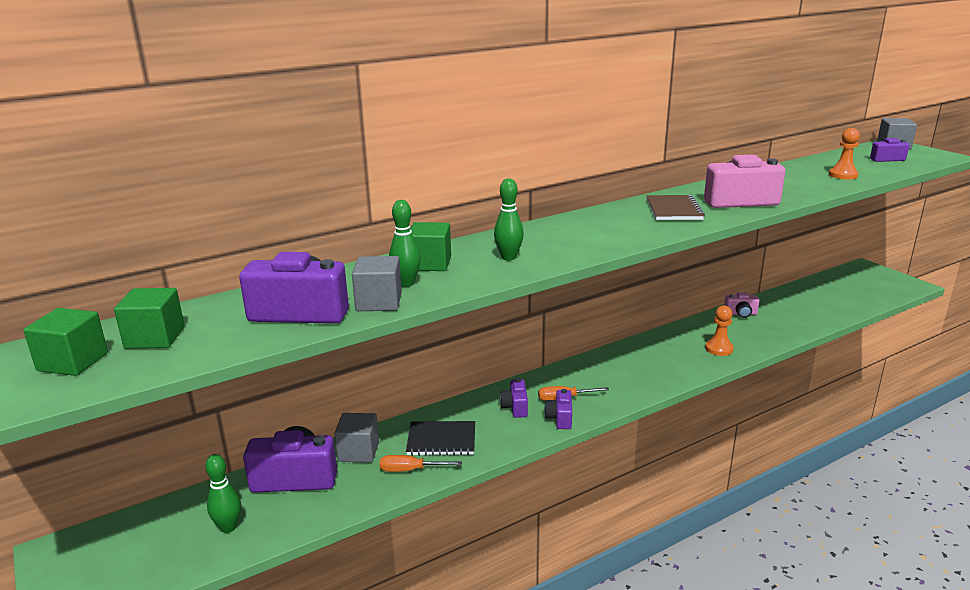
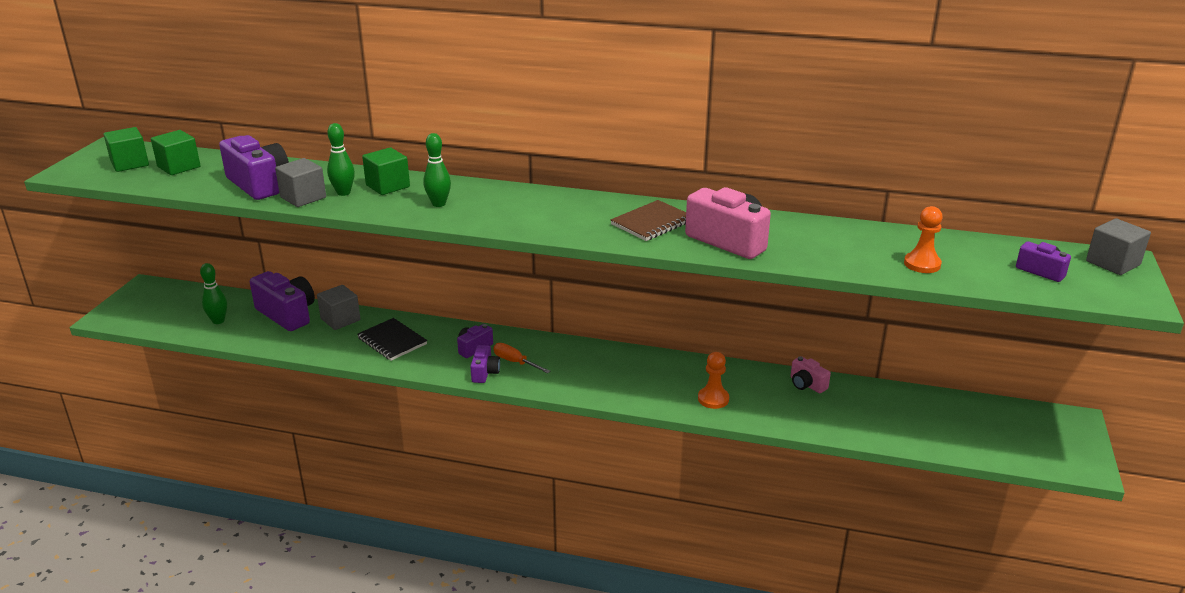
camera: 45 degrees right, 5 degrees up
(410, 470) = (344, 347): orange screwdriver -> none
(560, 418) = (485, 372): purple camera -> purple camera turned 135 degrees clockwise

